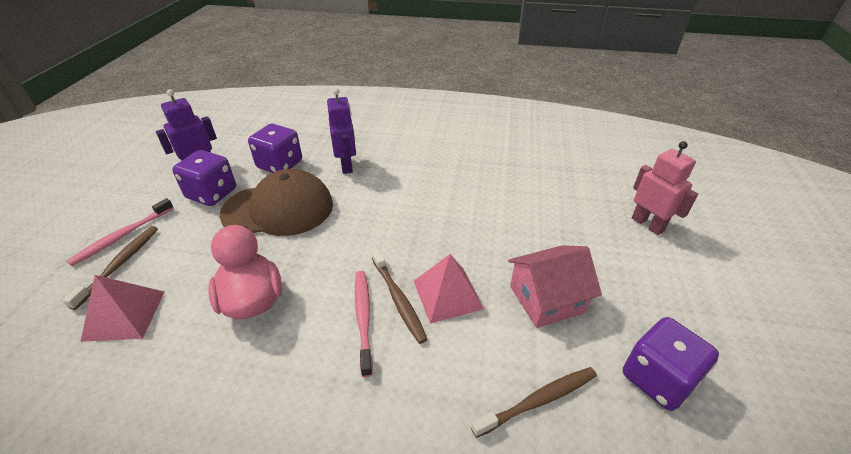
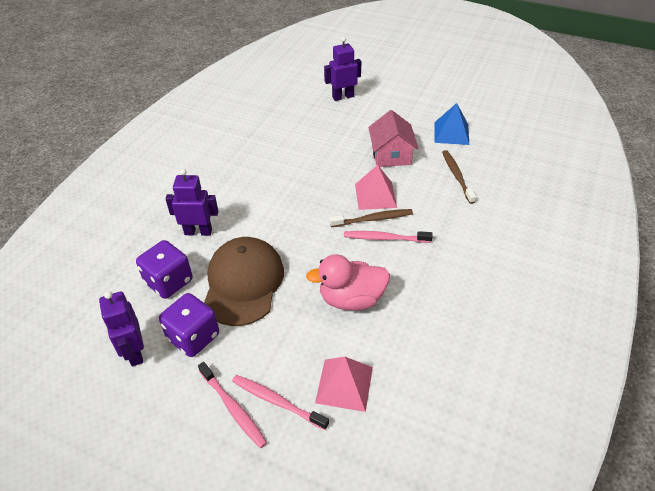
camera: 75 degrees left, 5 degrees up
(120, 264) = (277, 401): brown toothbrush -> pink toothbrush
(647, 224) = (343, 97): pink robot -> purple robot
(657, 379) = (451, 133): purple dice -> blue pyramid

